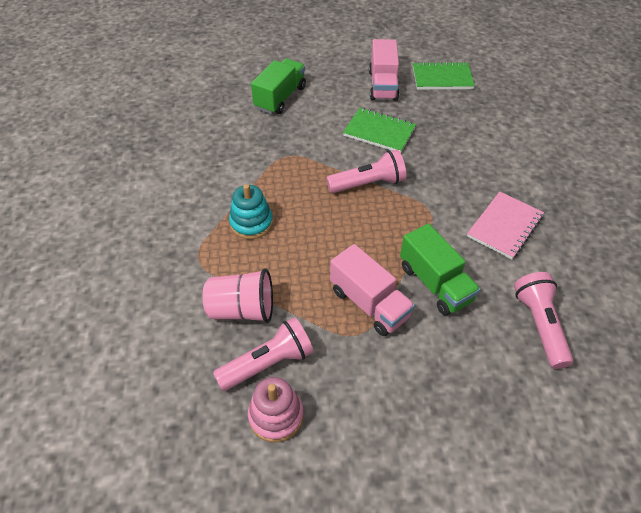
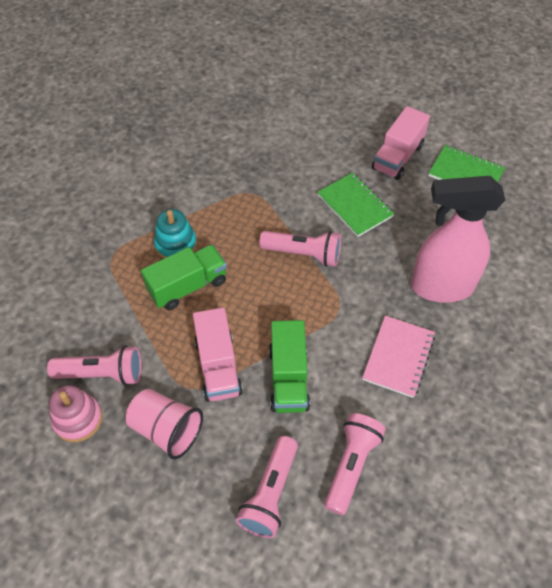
camera: 30 degrees right, 5 degrees up
(242, 309) = (114, 318): pink cup -> pink cup (166, 430)
(280, 98) = (289, 131): green truck -> green truck (187, 286)
(491, 162) = (440, 287): none -> pink spray bottle
(497, 383) = (270, 493): none -> pink flashlight
(504, 226) = (398, 357): pink notebook -> pink notebook turned 45 degrees counterclockwise

